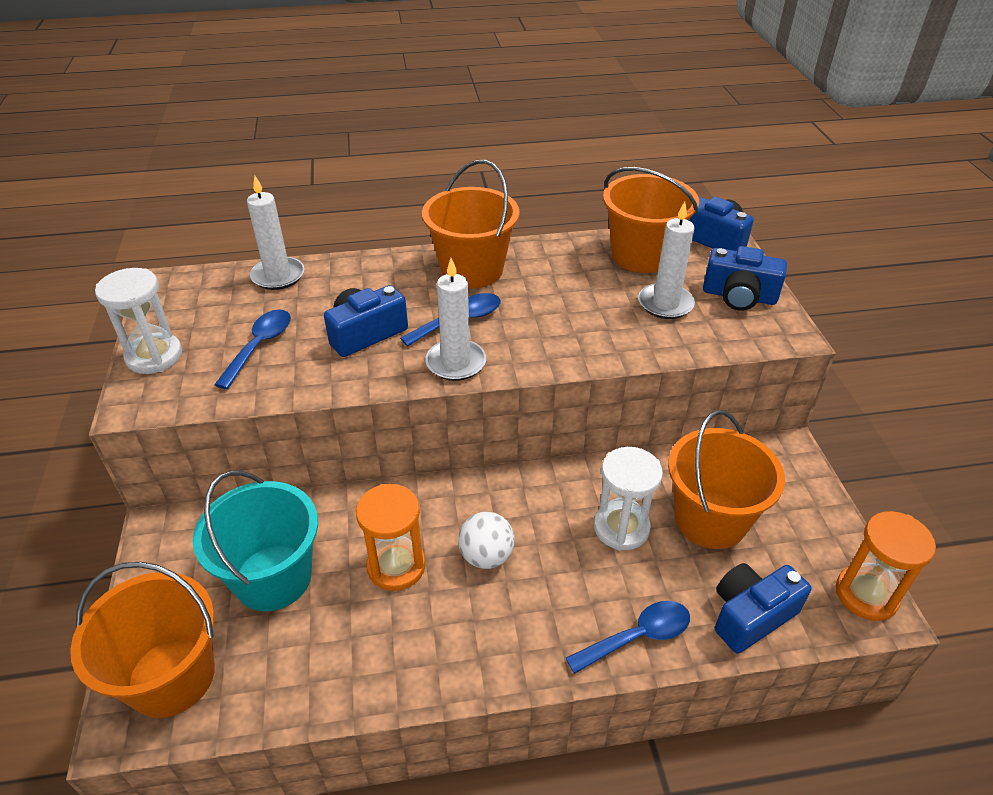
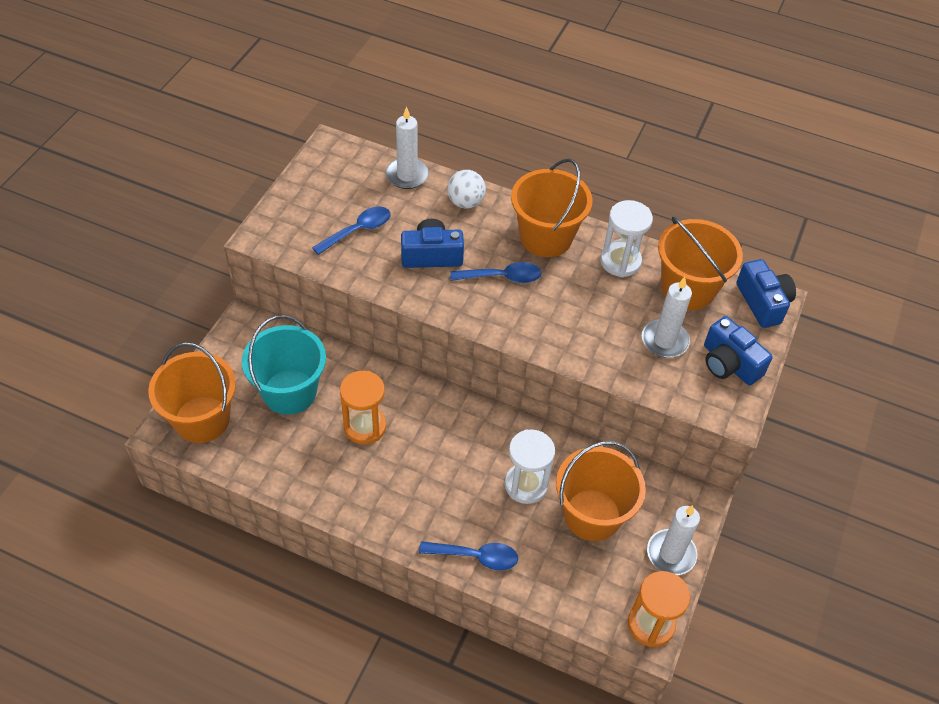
camera: 30 degrees right, 10 degrees up
(154, 356) = (290, 205): white hourglass -> white hourglass (620, 261)
(456, 363) = (473, 310): white candle -> white candle (671, 554)
(486, 556) = (424, 452): white ball -> white ball (465, 202)
(751, 615) = (559, 589): blue camera -> none

